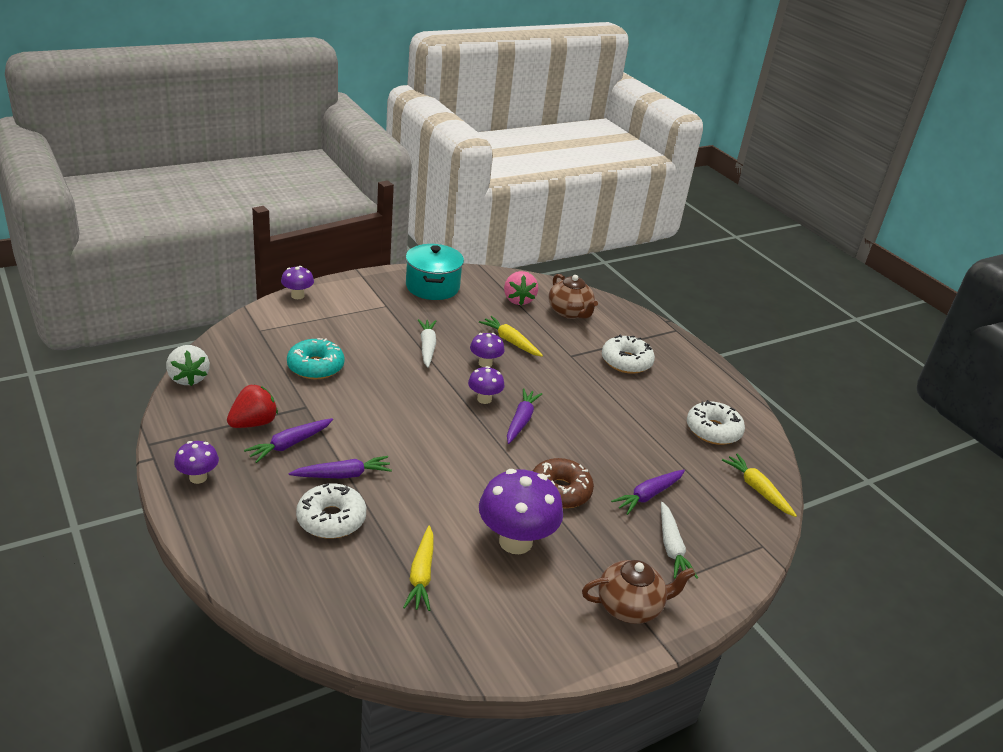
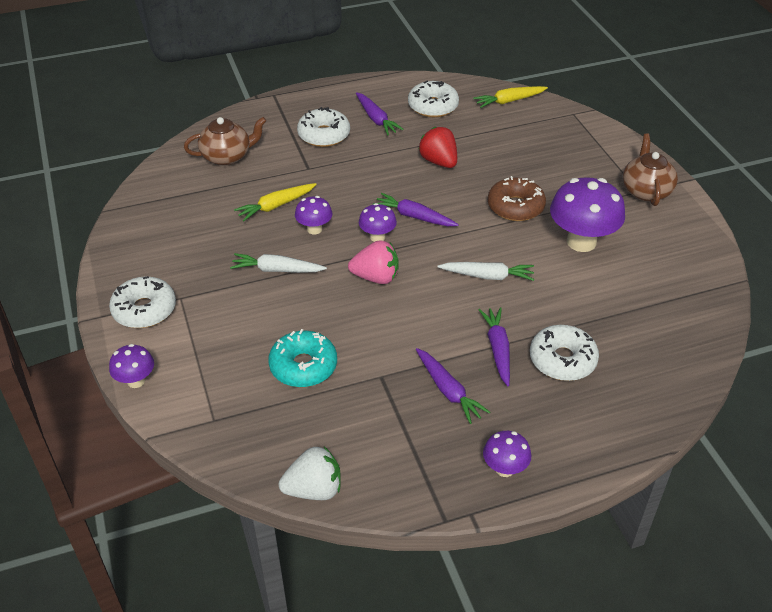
camera: 75 degrees left, 10 degrees up
(253, 423) = (409, 422): red strawberry -> red strawberry (439, 162)
(370, 292) = (144, 310): none -> white donut
(421, 575) = (627, 303): yellow carrot -> none
(432, 287) = (146, 254): turquoise pot -> none
(518, 300) = (193, 189): pink strawberry -> pink strawberry (376, 277)
(648, 495) = (519, 158): purple carrot -> purple carrot (376, 119)
(671, 547) = (579, 158): white carrot -> white carrot (487, 276)

